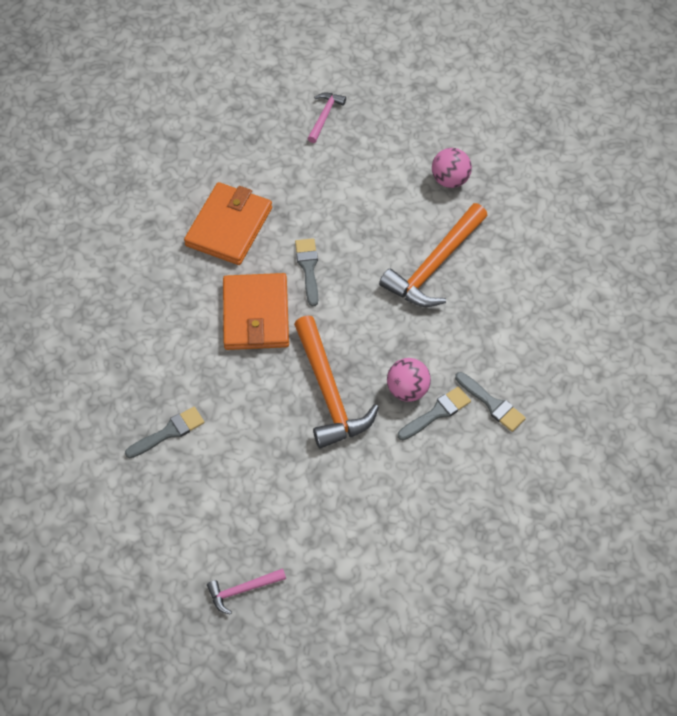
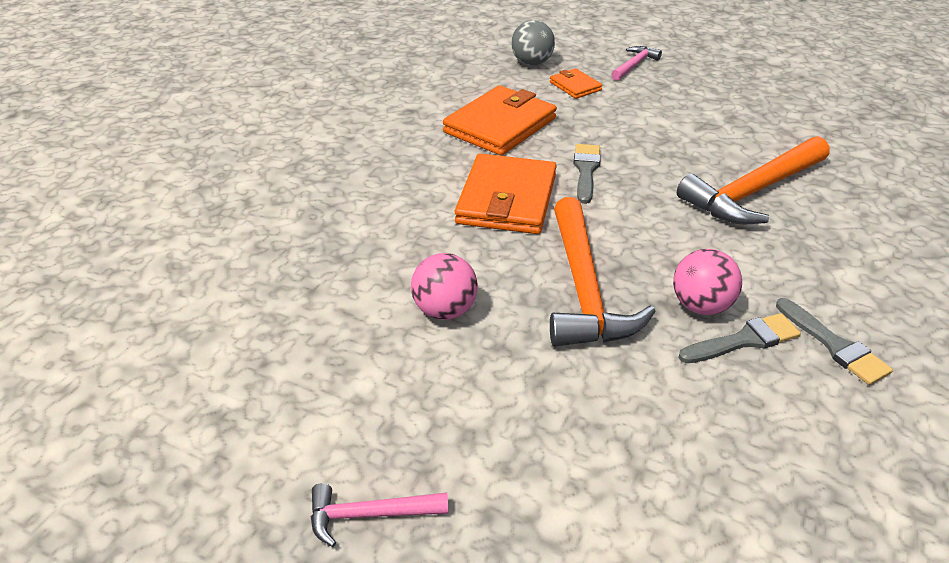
camera: 15 degrees right, 20 degrees down
(169, 432) = (345, 291): grey brush -> none
(235, 131) = (532, 63): none -> grey ball
(279, 158) = (575, 86): none -> orange wallet
(450, 180) = (778, 126): pink ball -> pink ball (445, 311)

